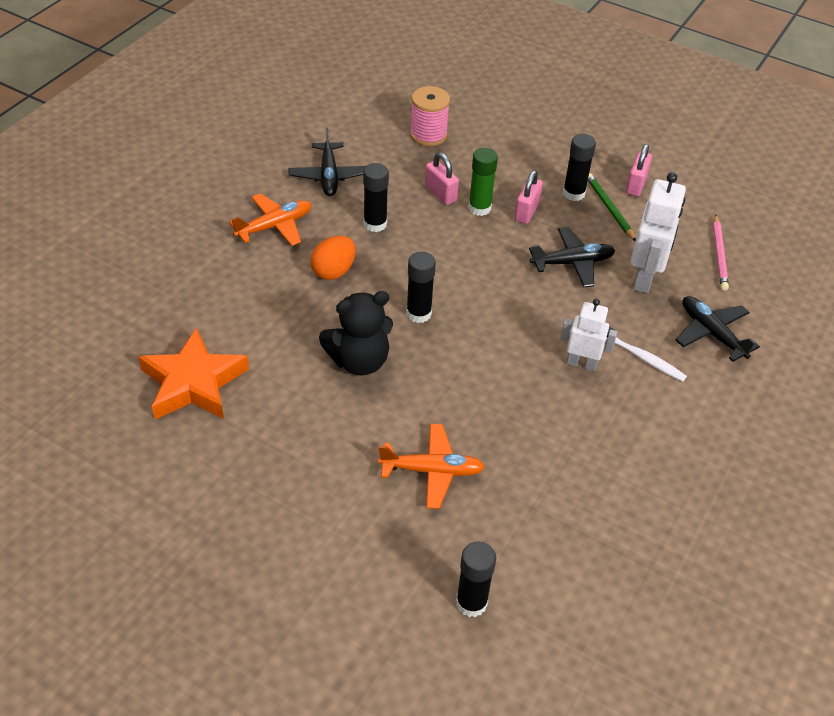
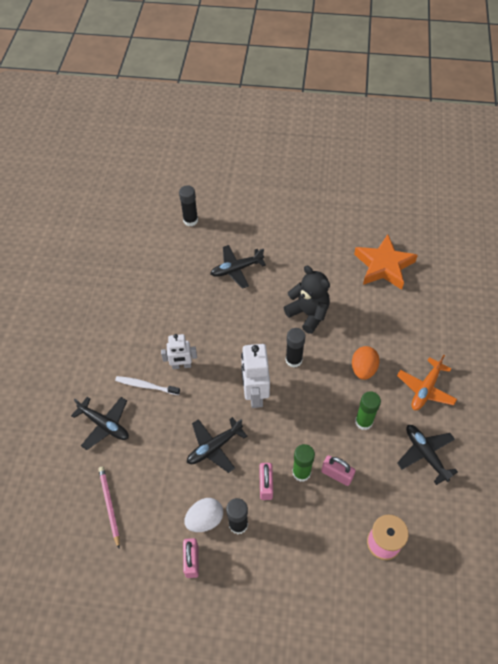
camera: 160 degrees right, 10 degrees up
(359, 361) = (308, 314): black teddy bear -> black teddy bear turned 90 degrees clockwise
(375, 224) = (363, 421): black glue stick -> green glue stick
(432, 471) = (236, 269): orange plane -> black plane
(609, 208) = (205, 519): green pencil -> white egg
(644, 278) = (160, 455): white robot -> white robot (255, 394)

